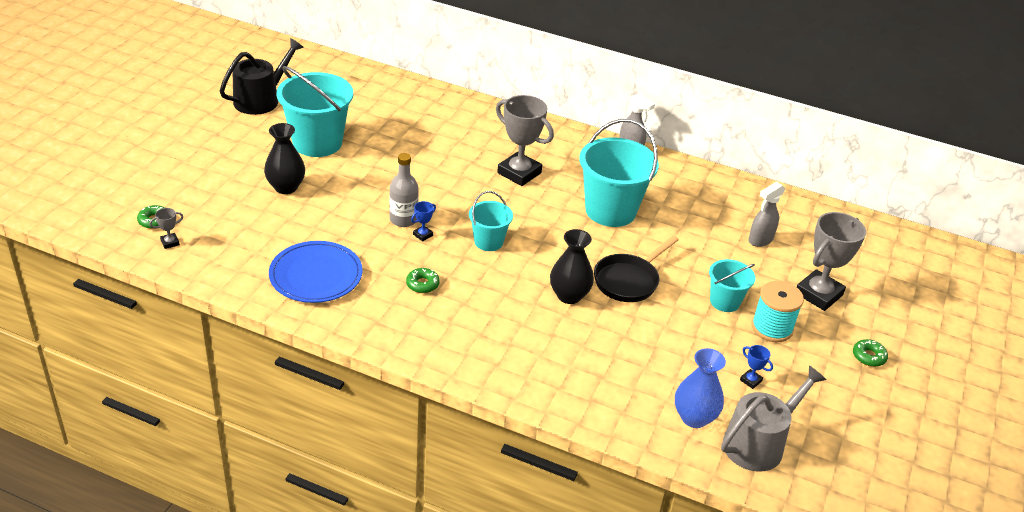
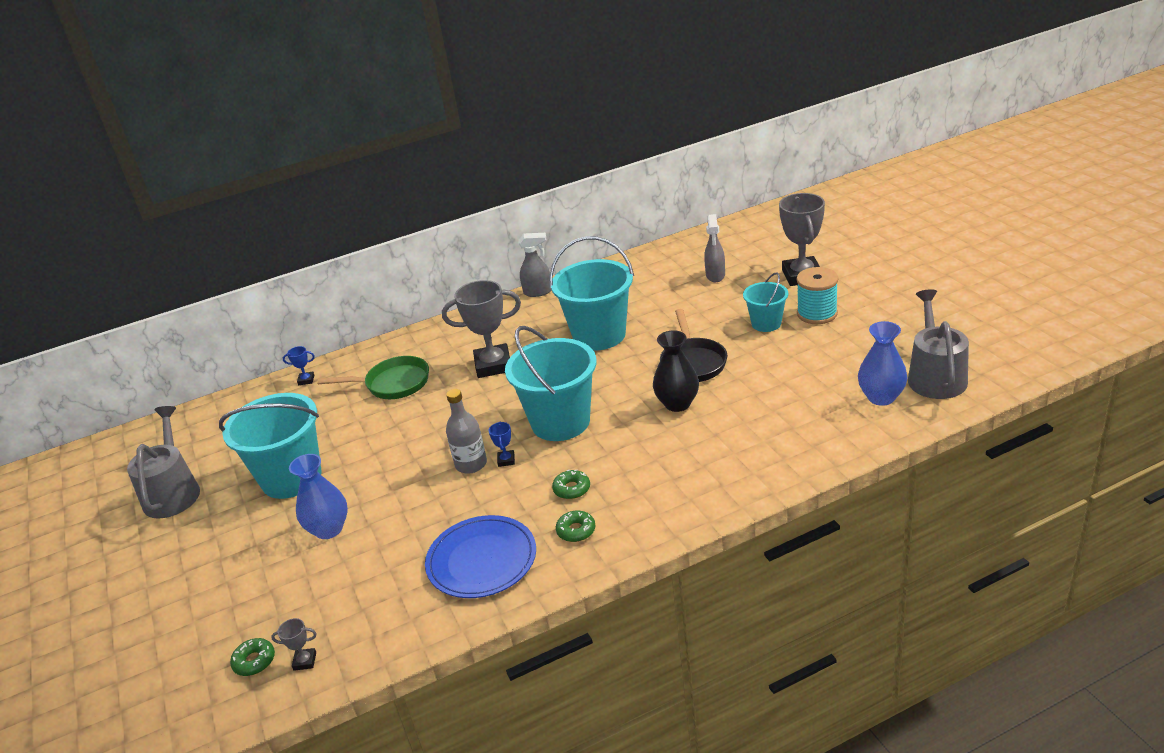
camera: 40 degrees left, 5 degrees down
(170, 242) = (305, 661): grey trophy -> grey trophy turned 75 degrees clockwise
(261, 99) = (173, 493): black watering can -> grey watering can
(286, 187) = (329, 529): black vase -> blue vase
(451, 134) = (393, 384): none -> green pan
(488, 242) = (560, 422): turquoise bucket -> turquoise bucket, size x1.85
(750, 380) = (864, 350): blue trophy -> blue trophy (306, 380)
(868, 356) = (888, 283): green donut -> green donut (576, 530)

